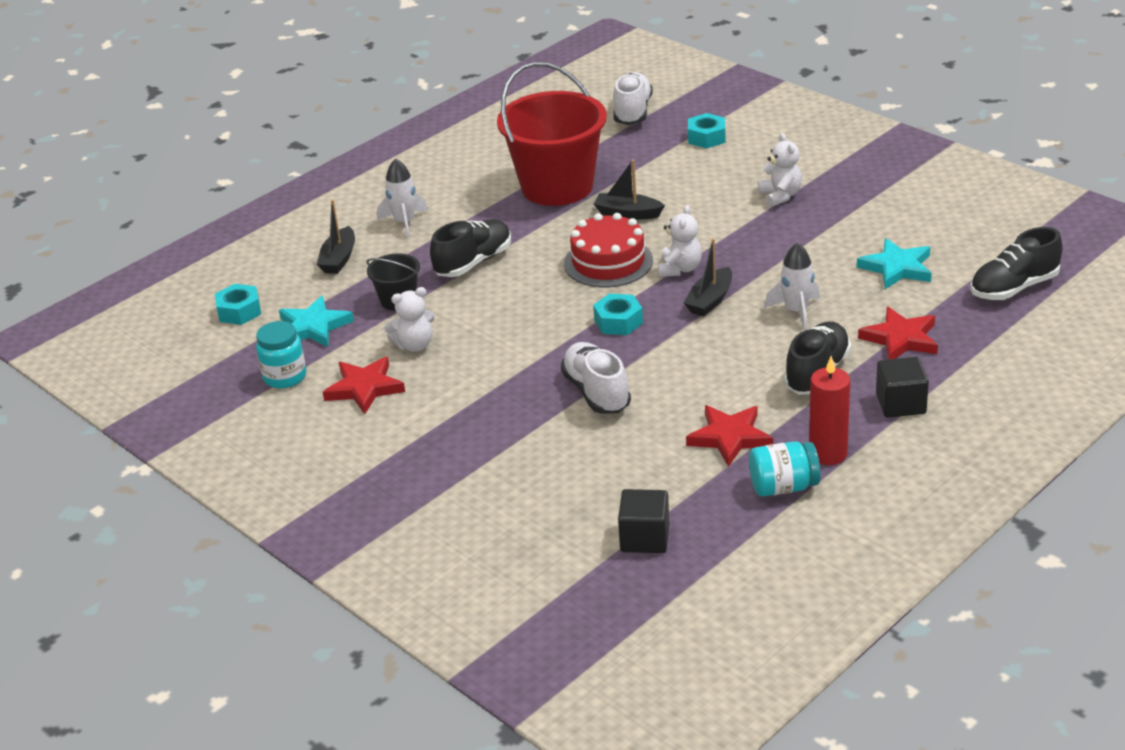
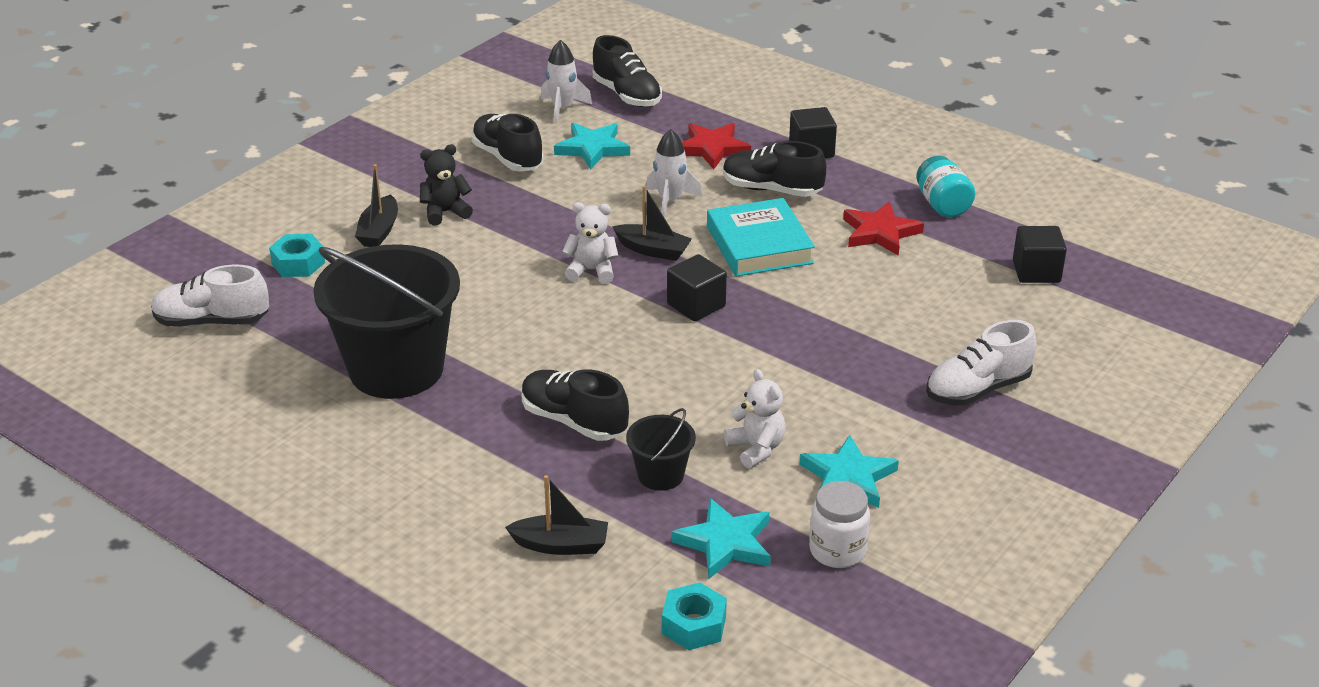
camera: 100 degrees left, 0 degrees up
(285, 377) = (837, 551): turquoise jar -> white jar
(364, 388) = (848, 477): red star -> turquoise star
(404, 222) = (470, 494): white rocket -> white rocket (563, 108)
(557, 187) = (396, 369): red bucket -> black bucket
(596, 392) = (825, 311): white shoe -> white shoe (977, 389)
(608, 262) = (576, 319): red cake -> none
(618, 322) = (696, 305): turquoise nut -> black cube
(627, 214) = (470, 311): black boat -> black boat (379, 231)
(713, 360) = (759, 245): none -> turquoise book
(780, 196) = (445, 212): white teddy bear -> black teddy bear
(828, 453) = (890, 184): red candle -> none
(877, 222) = (507, 158): none -> black shoe

